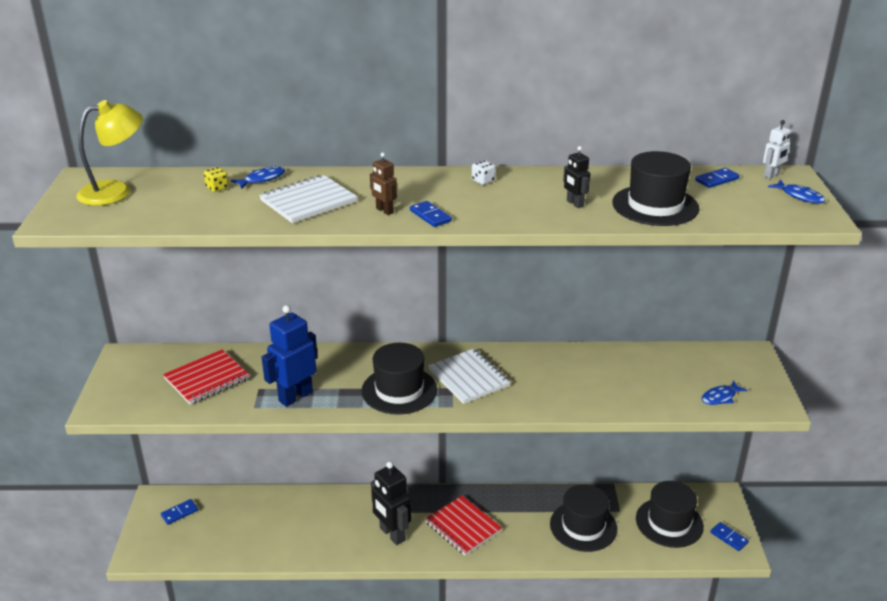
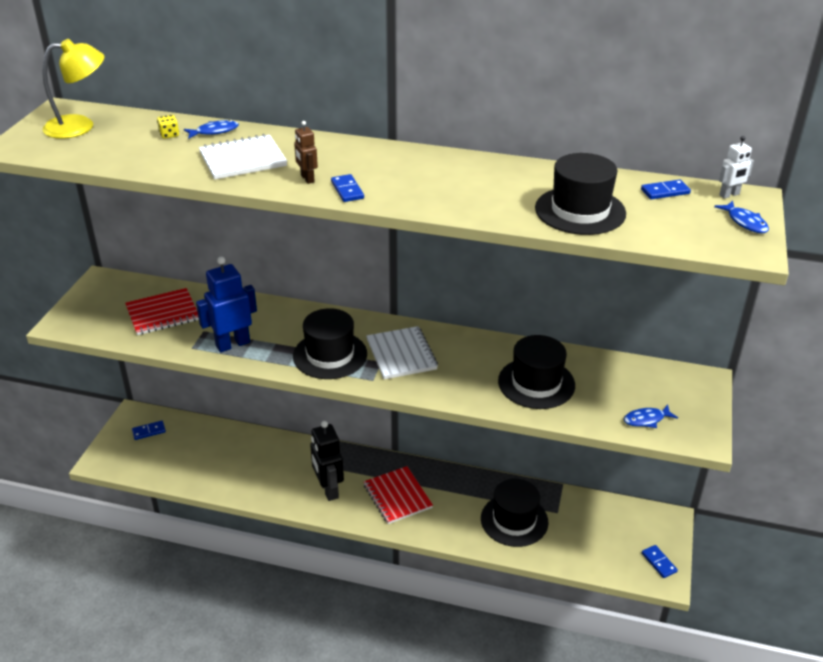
camera: 15 degrees right, 5 degrees up
(483, 181) = (421, 160): white dice -> none
(574, 204) = (497, 197): black robot -> none
(669, 522) = (603, 534): black hat -> black hat (536, 383)

